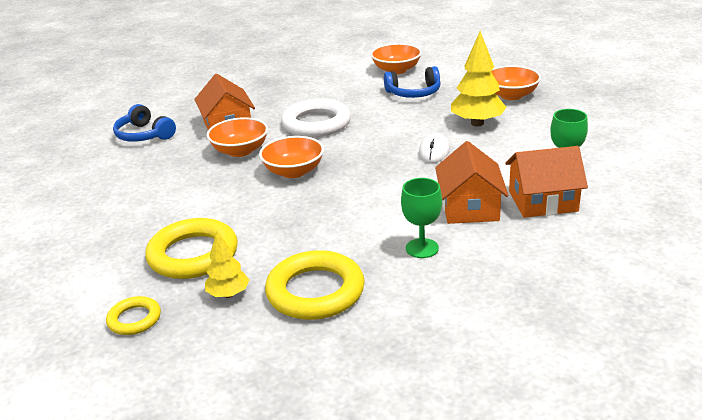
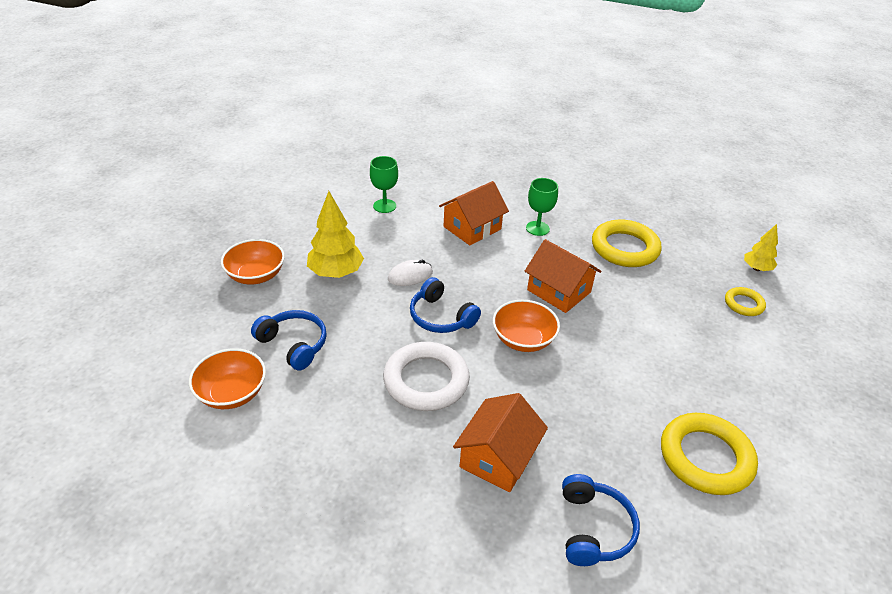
camera: 135 degrees left, 10 degrees up
(193, 255) = (672, 322): yellow ring -> yellow ring (705, 457)
(228, 294) = (674, 280): yellow tree -> yellow tree (756, 268)
(240, 151) = (531, 403): orange bowl -> none
(367, 148) = (441, 317): none -> blue headphones
(543, 201) = (433, 203): orange house -> orange house (559, 291)

